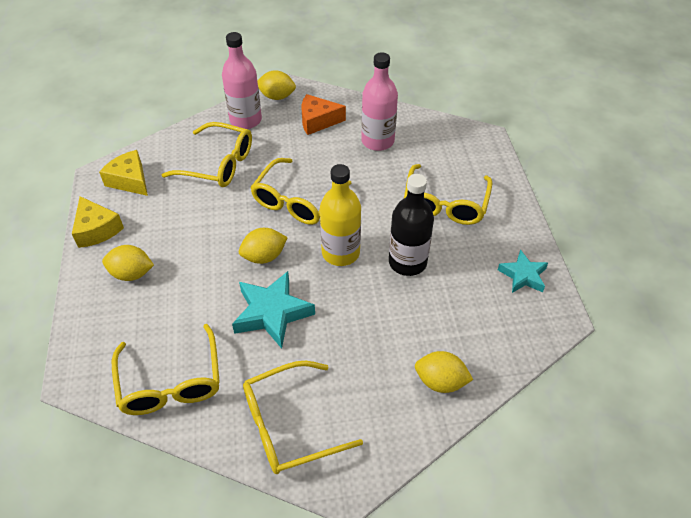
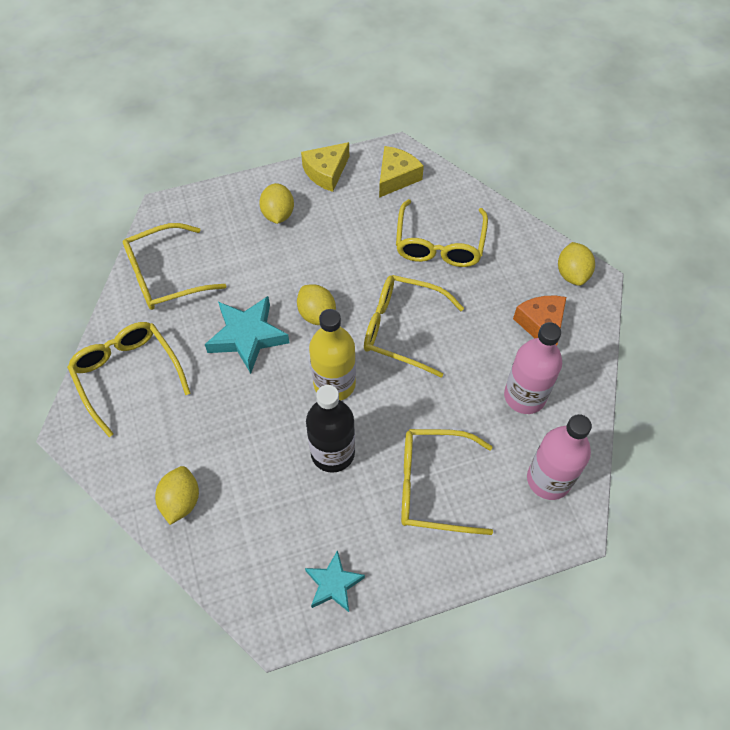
camera: 80 degrees right, 10 degrees up
(245, 120) = (518, 252): pink bottle -> pink bottle (548, 479)

